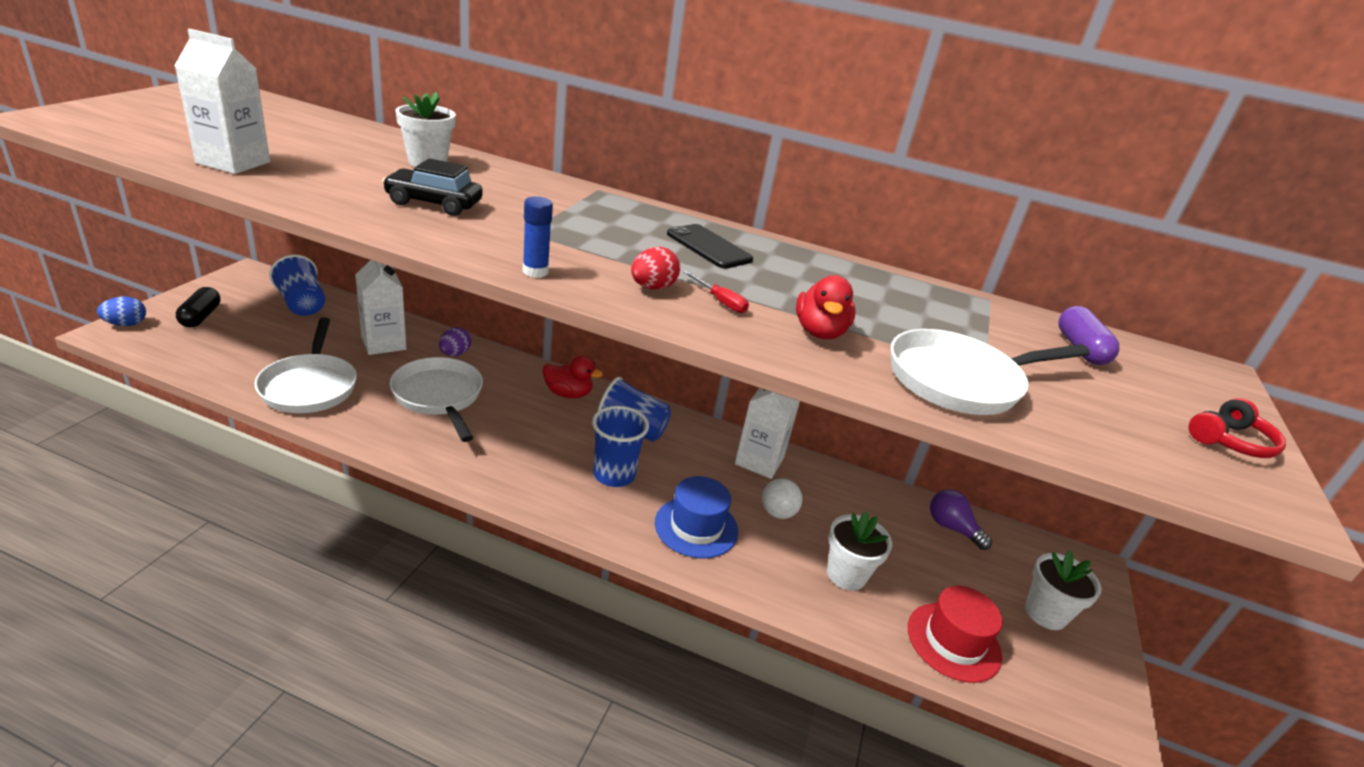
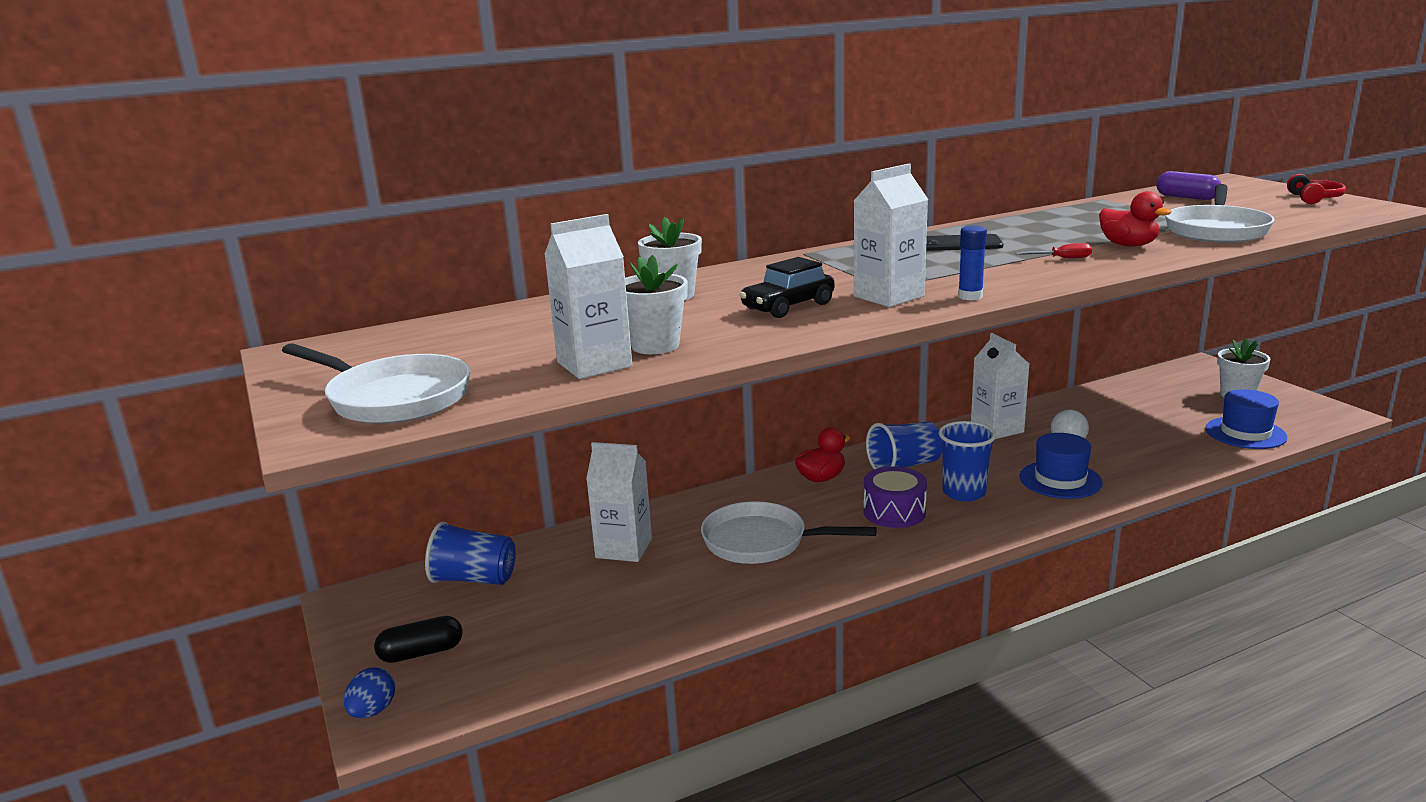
camera: 40 degrees left, 10 degrees down
(201, 317) = (421, 652): black capsule -> black capsule turned 60 degrees counterclockwise
(310, 386) = (665, 609): white pan -> white pan (394, 398)
(455, 354) = (690, 515): purple egg -> none
(501, 237) = (888, 296): none -> white carton
(543, 446) = (894, 512): none -> purple drum
(652, 287) = (1025, 271): red egg -> none
(846, 574) = (1156, 443): white flower pot -> white flower pot (655, 346)
(951, 528) = (1132, 391): purple light bulb -> none
(953, 641) = (1245, 433): red hat -> blue hat

